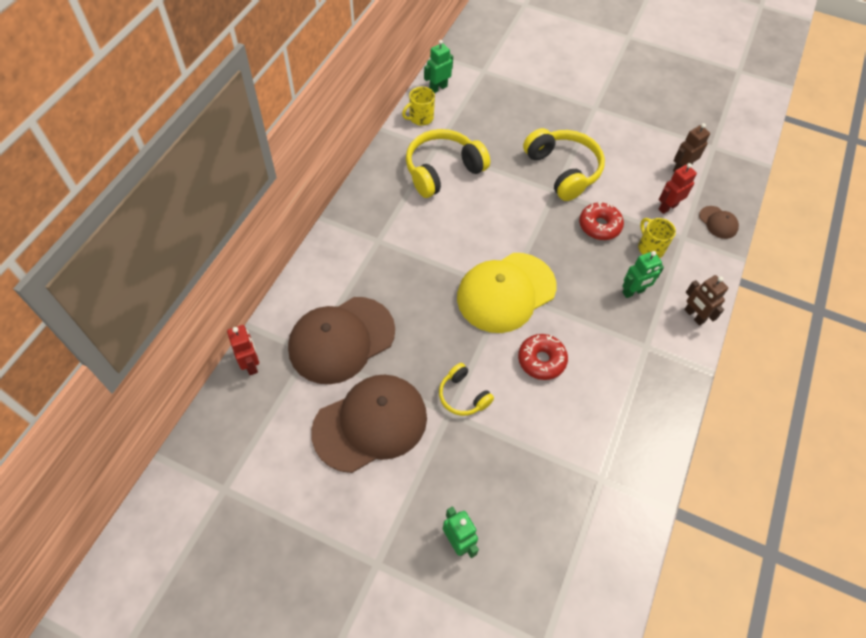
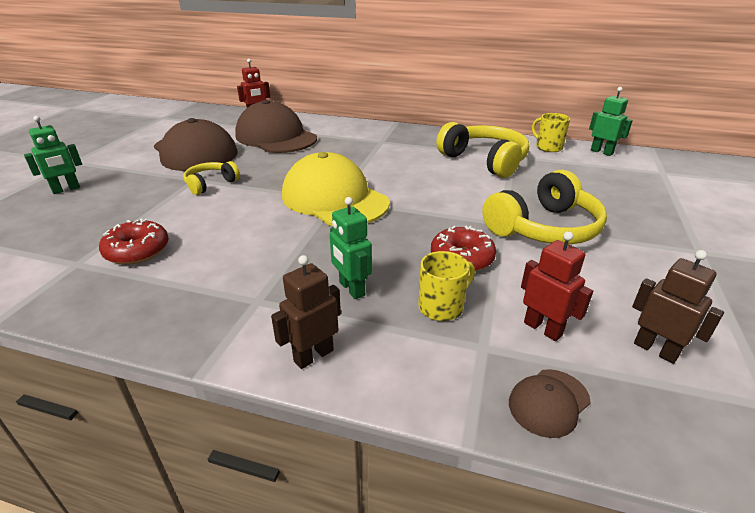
camera: 85 degrees right, 25 degrees down
(541, 360) = (244, 222): red donut -> red donut (137, 251)

